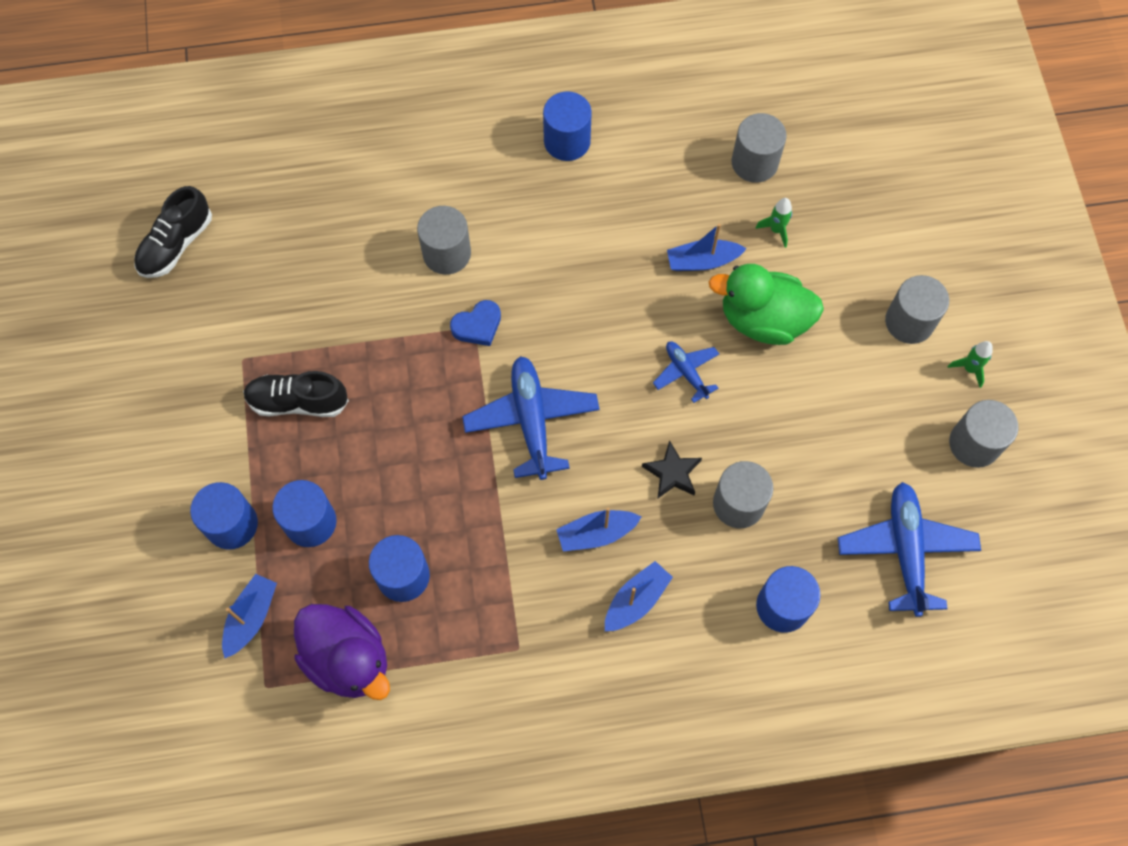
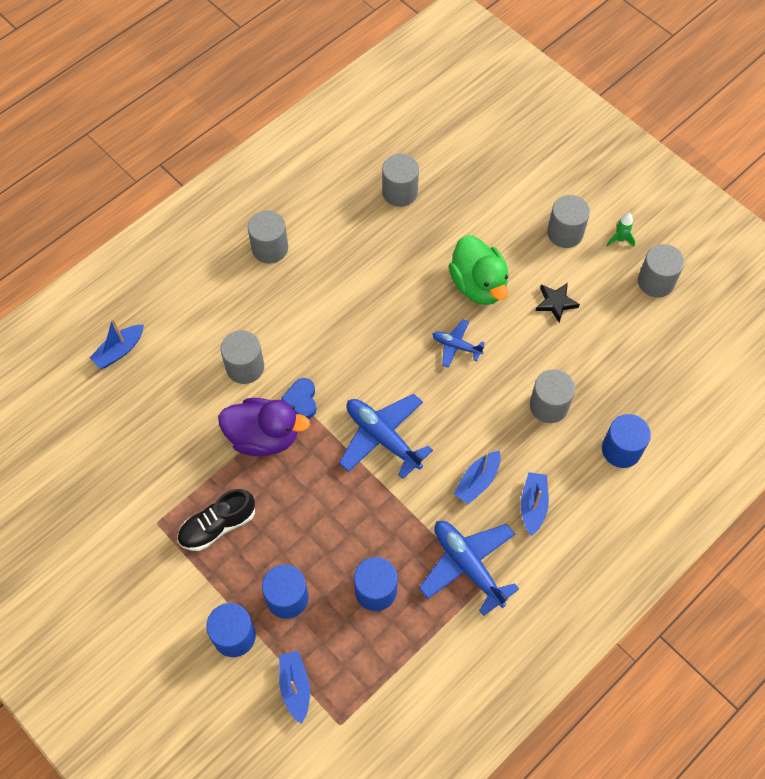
camera: 35 degrees left, 5 degrees down
(176, 244) = (48, 477): black shoe -> none
(348, 659) = (380, 668): purple duck -> purple duck (263, 437)
(477, 326) = (301, 400): blue heart -> blue heart turned 150 degrees clockwise
(567, 141) = (270, 248): blue cylinder -> grey cylinder
(672, 473) = (495, 413): black star -> black star (556, 303)
(702, 261) = (414, 272): blue boat -> blue boat (119, 350)
(763, 320) = (478, 285): green duck -> green duck turned 90 degrees counterclockwise
(776, 230) = (444, 225): green rocket -> none
(905, 550) = (665, 369): blue plane -> blue plane (468, 566)

